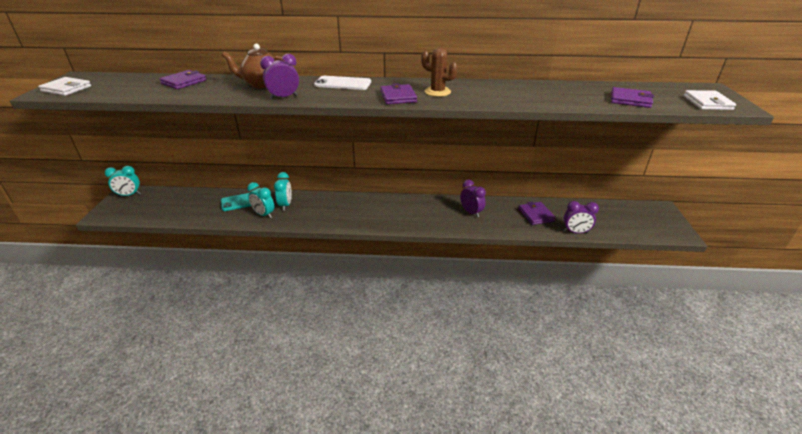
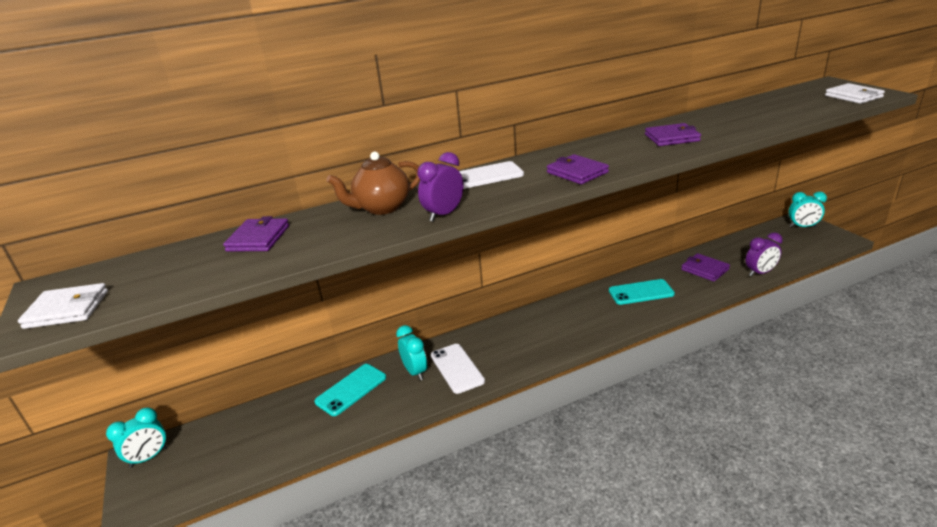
camera: 25 degrees left, 5 degrees down
(264, 214) = (400, 396): turquoise clock -> turquoise clock (802, 227)
(309, 212) = (457, 368): none -> white phone
(437, 92) = (608, 155): brown cactus -> none
(471, 212) = (641, 292): purple clock -> turquoise phone
(630, 100) = (793, 111): purple wallet -> purple wallet (671, 138)

